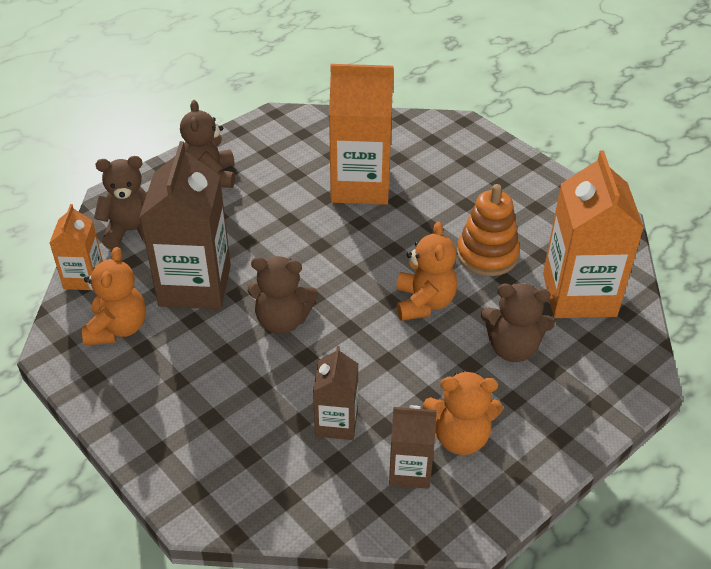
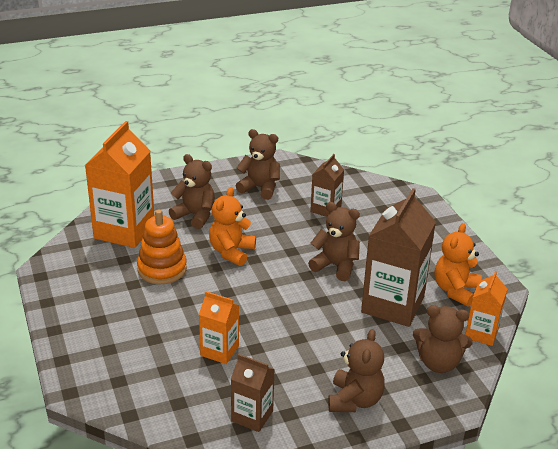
camera: 160 degrees left, 10 degrees down
(360, 185) = (219, 351): orange carton -> orange carton, size x0.54
(410, 470) = (296, 183): brown carton -> brown carton (252, 416)
(460, 437) = (260, 188): orange teddy bear -> brown teddy bear

